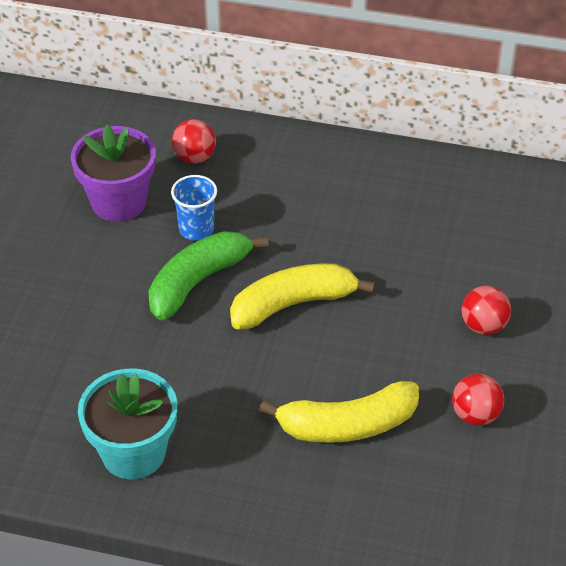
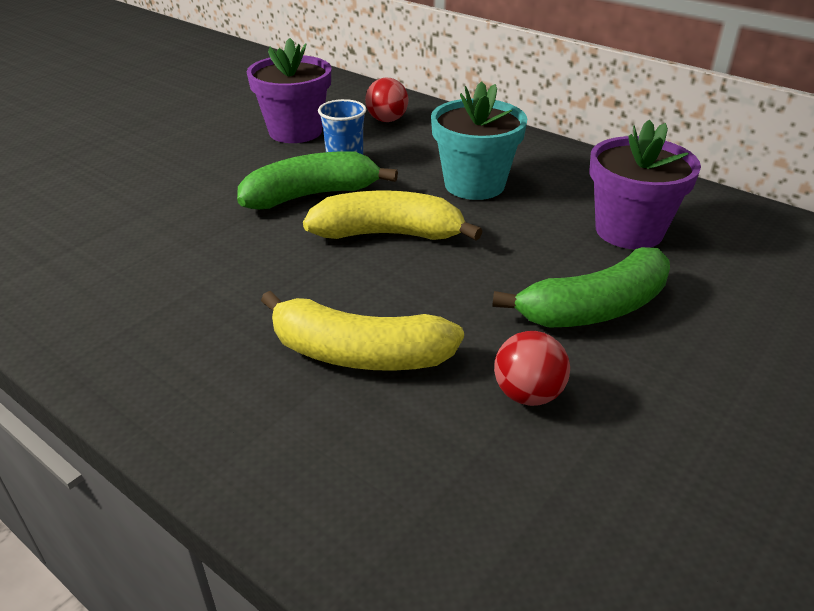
camera: 25 degrees right, 10 degrees down
(133, 453) = (111, 306): turquoise flower pot -> turquoise flower pot (474, 184)
(474, 236) = (629, 231): none -> purple flower pot
(483, 326) = (594, 309): red ball -> green banana

